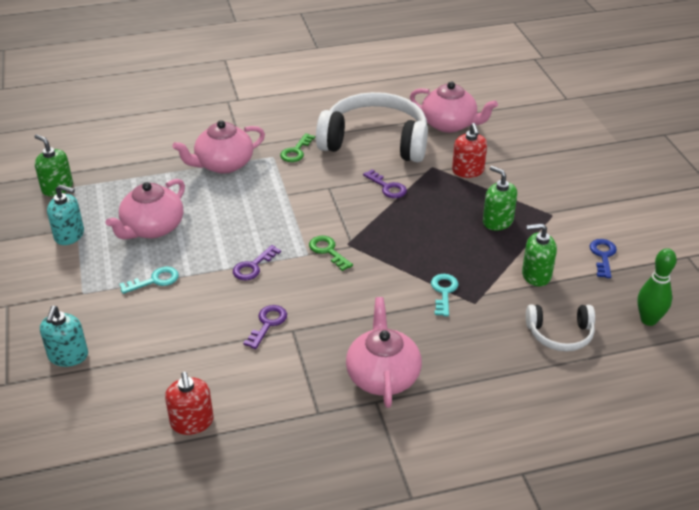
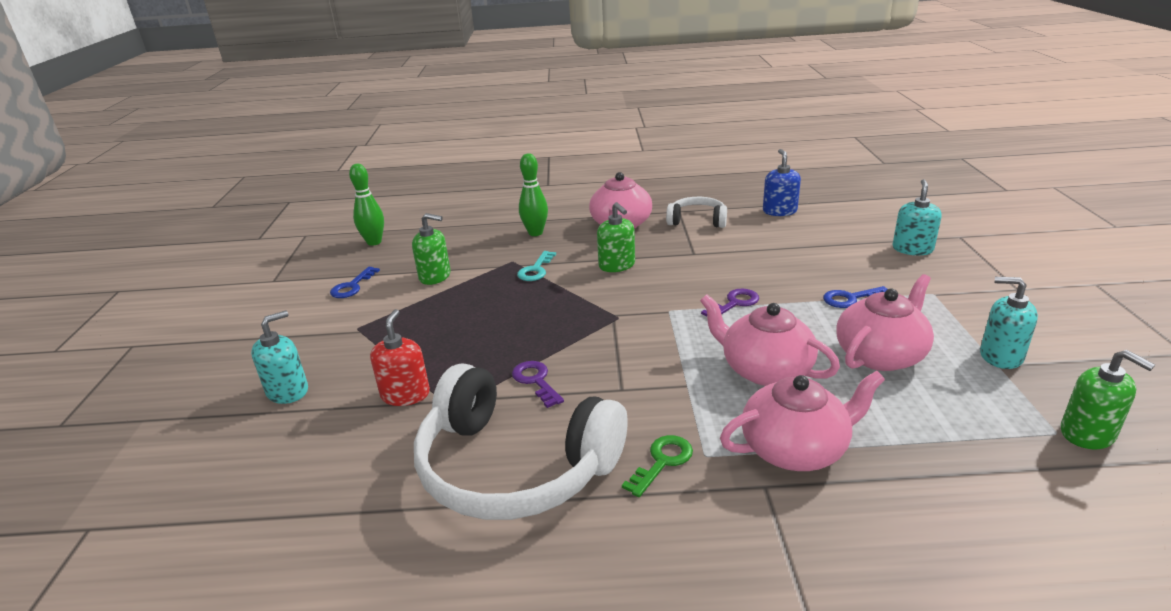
camera: 165 degrees left, 10 degrees down
(155, 280) = (850, 299): turquoise key -> blue key
(192, 422) = (779, 211): red soap dispenser -> blue soap dispenser
(267, 324) = (718, 259): purple key -> none
(328, 251) = (644, 312): green key -> none
(449, 124) = (359, 490): pink teapot -> pink teapot (765, 370)
(476, 351) = (535, 233): none -> green bowling pin
(497, 221) = (426, 326): green soap dispenser -> green soap dispenser (617, 265)
(548, 165) = (288, 391): none -> turquoise soap dispenser
(560, 334) = (457, 238): white headphones -> white headphones (697, 220)

